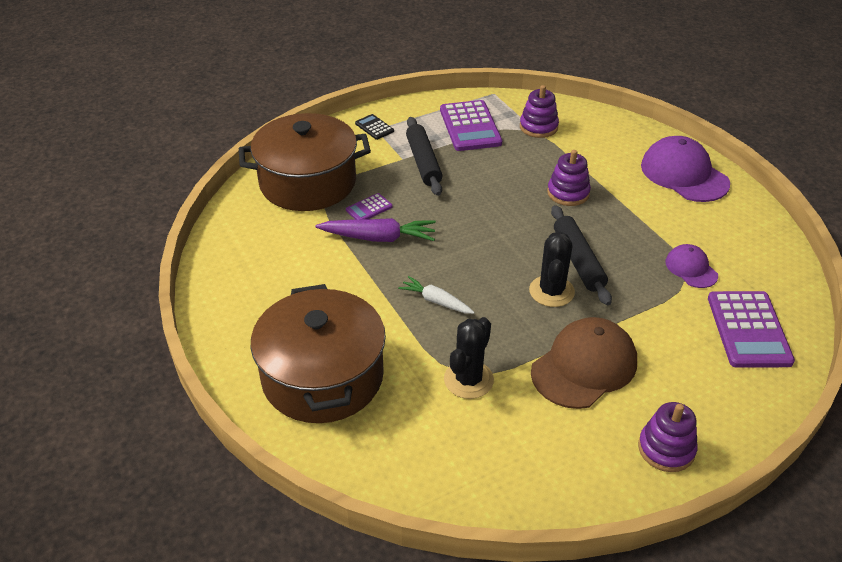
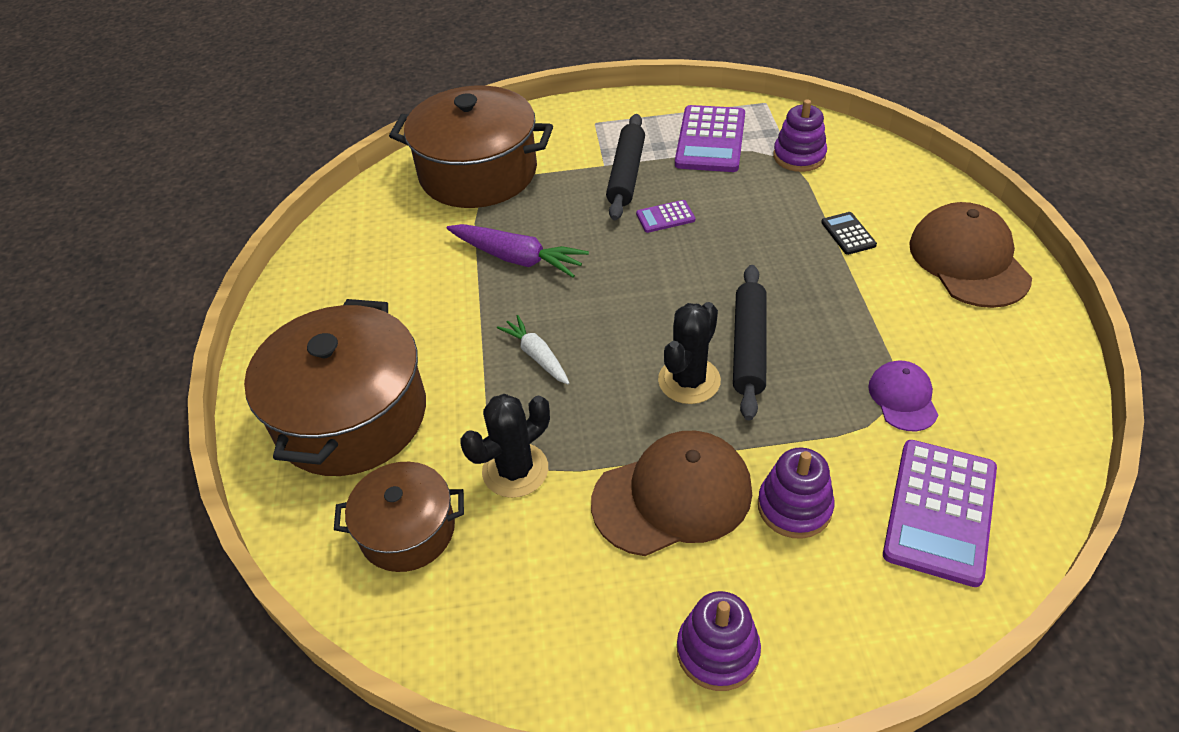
camera: 25 degrees right, 5 degrees up
(369, 208) = (528, 219): purple calculator -> purple calculator (665, 217)
(374, 127) = (593, 120): black calculator -> black calculator (848, 234)
(417, 440) = (407, 530): none -> brown pot
(568, 193) = (788, 252): purple stacking toy -> purple stacking toy (794, 507)
(684, 174) = (968, 260): purple cap -> brown cap

